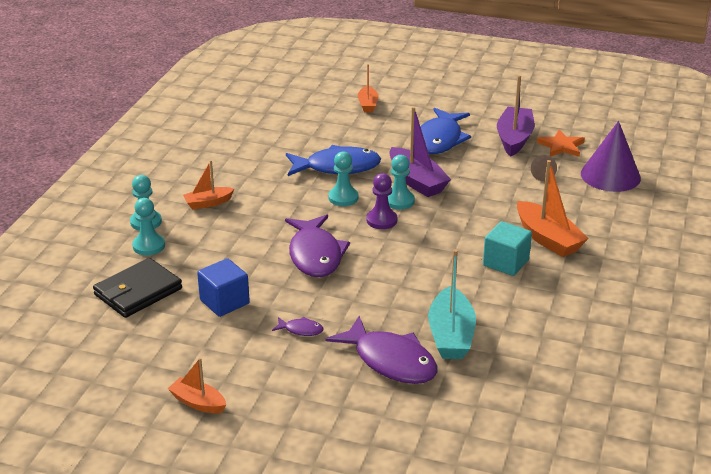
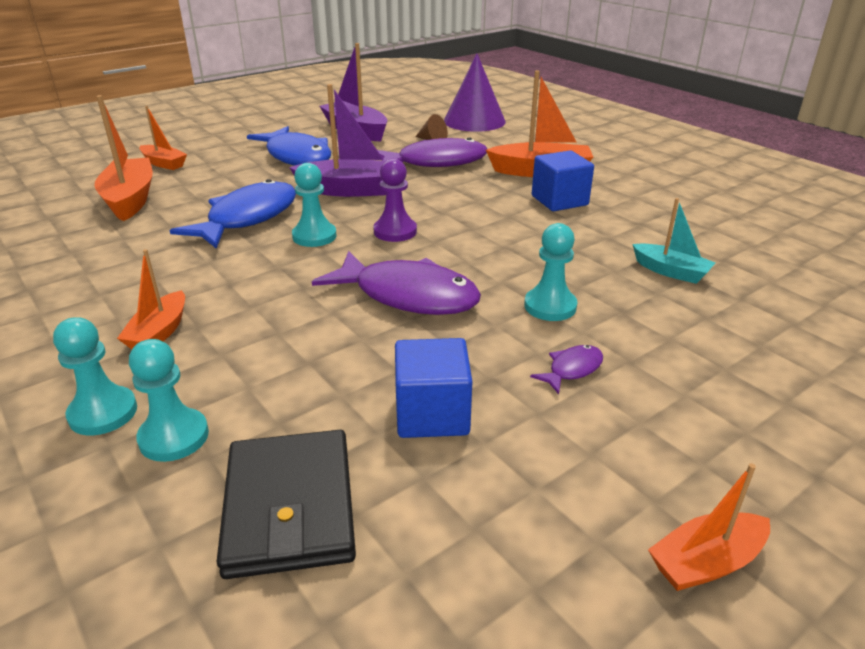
camera: 55 degrees left, 0 degrees up
(312, 122) = (130, 199): none -> orange boat
(390, 361) = (698, 327): purple fish -> purple fish (435, 162)
(399, 201) = (372, 210): turquoise pawn -> turquoise pawn (550, 306)
(451, 335) = (671, 271): turquoise boat -> turquoise boat, size x0.59
(505, 263) = (559, 200): turquoise cube -> blue cube
(561, 146) = (400, 121): orange star -> none

